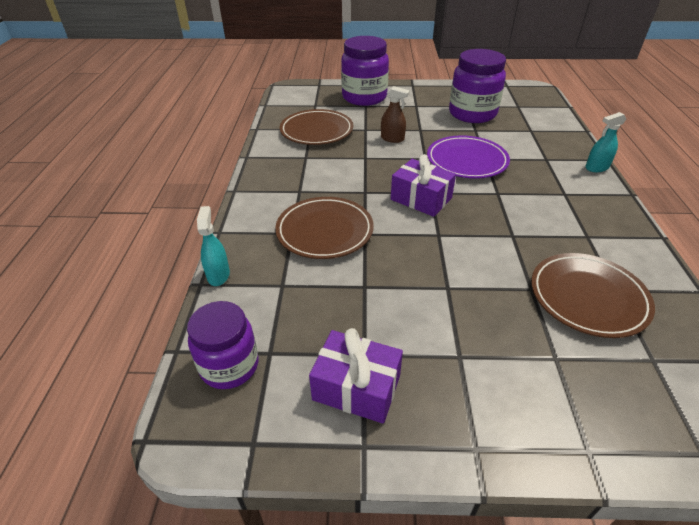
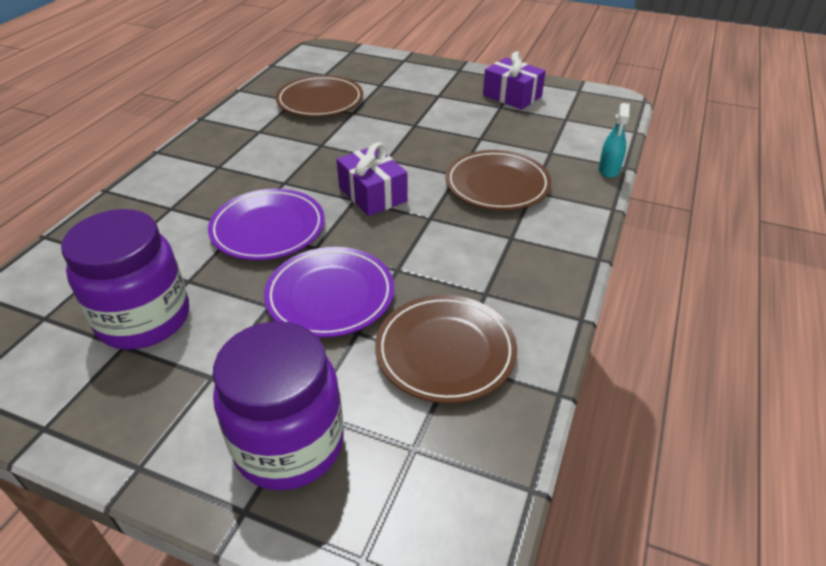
camera: 160 degrees left, 0 degrees up
(229, 366) = (594, 118): purple jar -> none
(392, 139) = (330, 296): brown spray bottle -> purple plate
(596, 168) = (136, 184): turquoise spray bottle -> none

